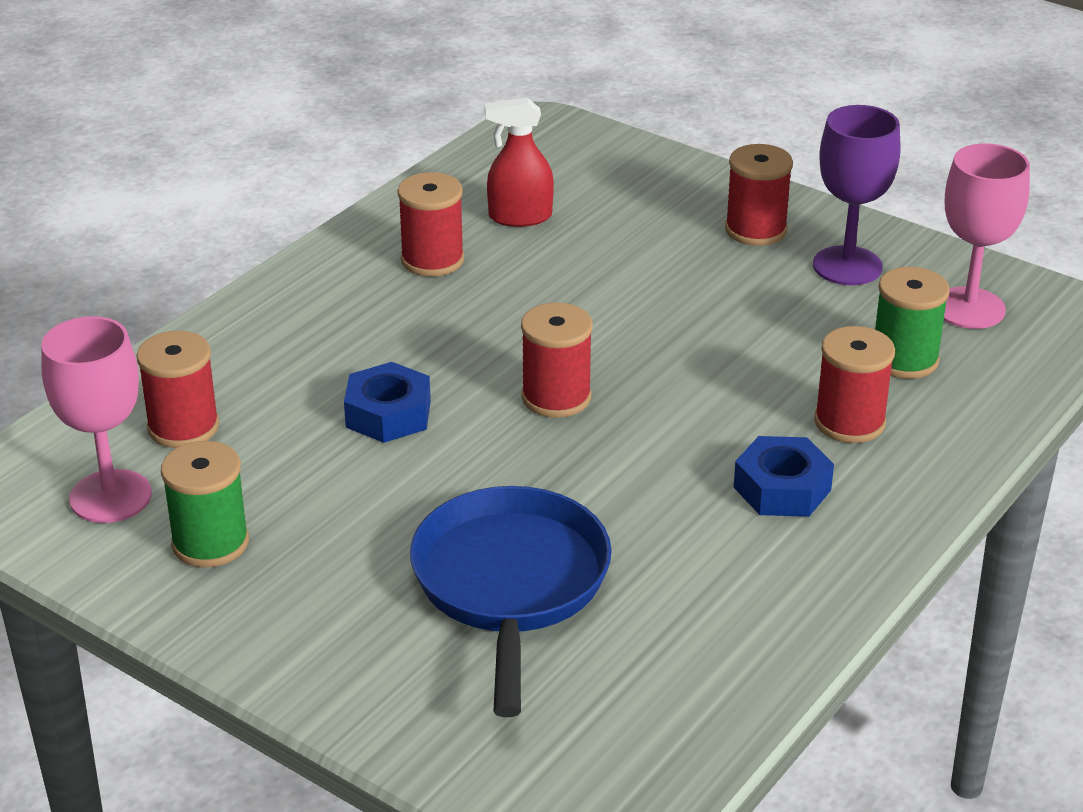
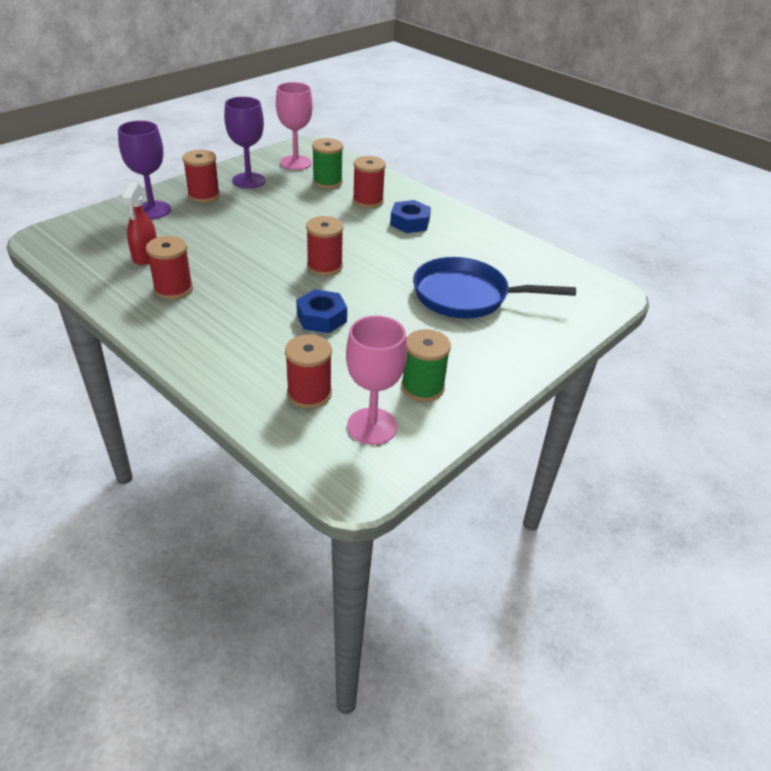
camera: 85 degrees left, 5 degrees up
(673, 192) = (152, 210): none -> purple goblet

